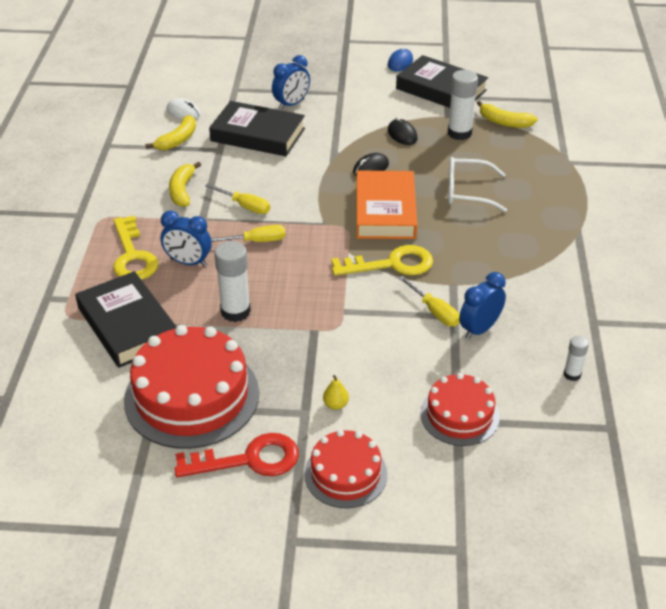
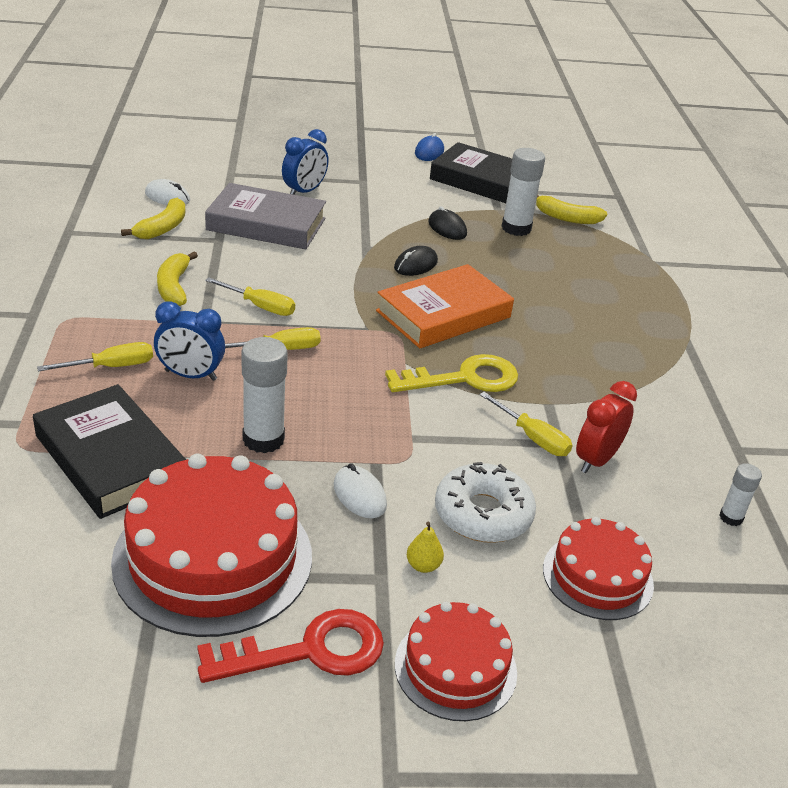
camera: 10 degrees left, 5 degrees down
(132, 256) = (111, 367): yellow key -> yellow screwdriver
(258, 135) = (266, 224): black book -> grey book
(298, 353) = (359, 495): none -> white mouse
(385, 211) = (443, 314): orange book -> orange book turned 60 degrees clockwise
(385, 368) = (483, 514): none -> white donut
(467, 192) = (541, 293): white glasses -> none
(479, 329) = (596, 460): blue clock -> red clock

